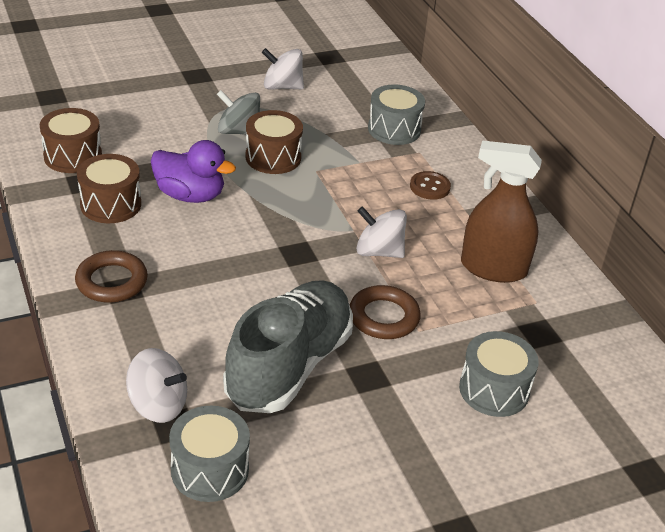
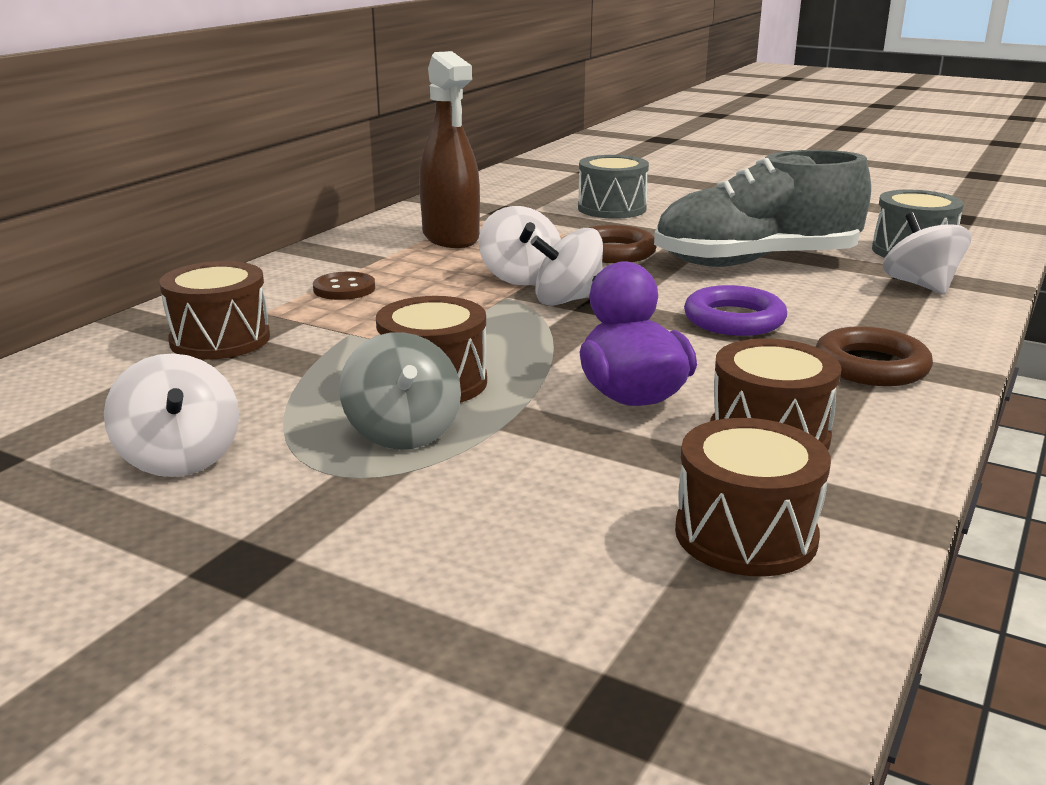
camera: 125 degrees left, 15 degrees down
(219, 282) = (734, 319): none -> purple ring
(321, 246) = (567, 300): none -> white spinning top
(394, 129) = (220, 339): grey drum -> brown drum

